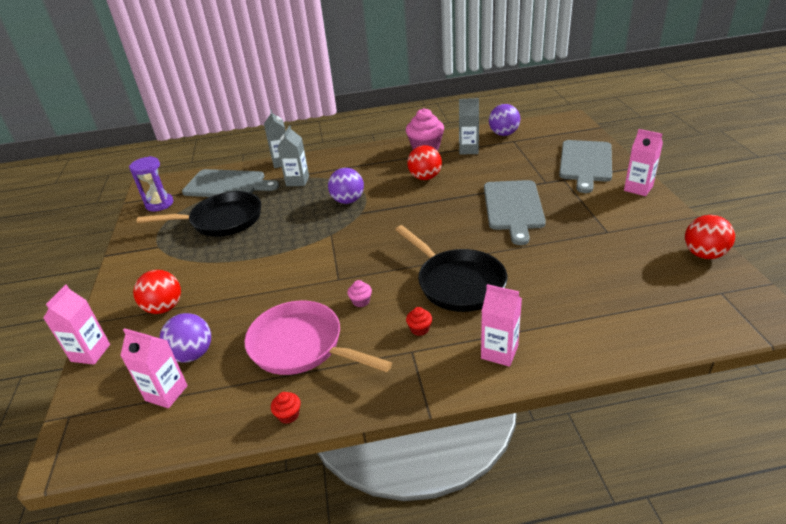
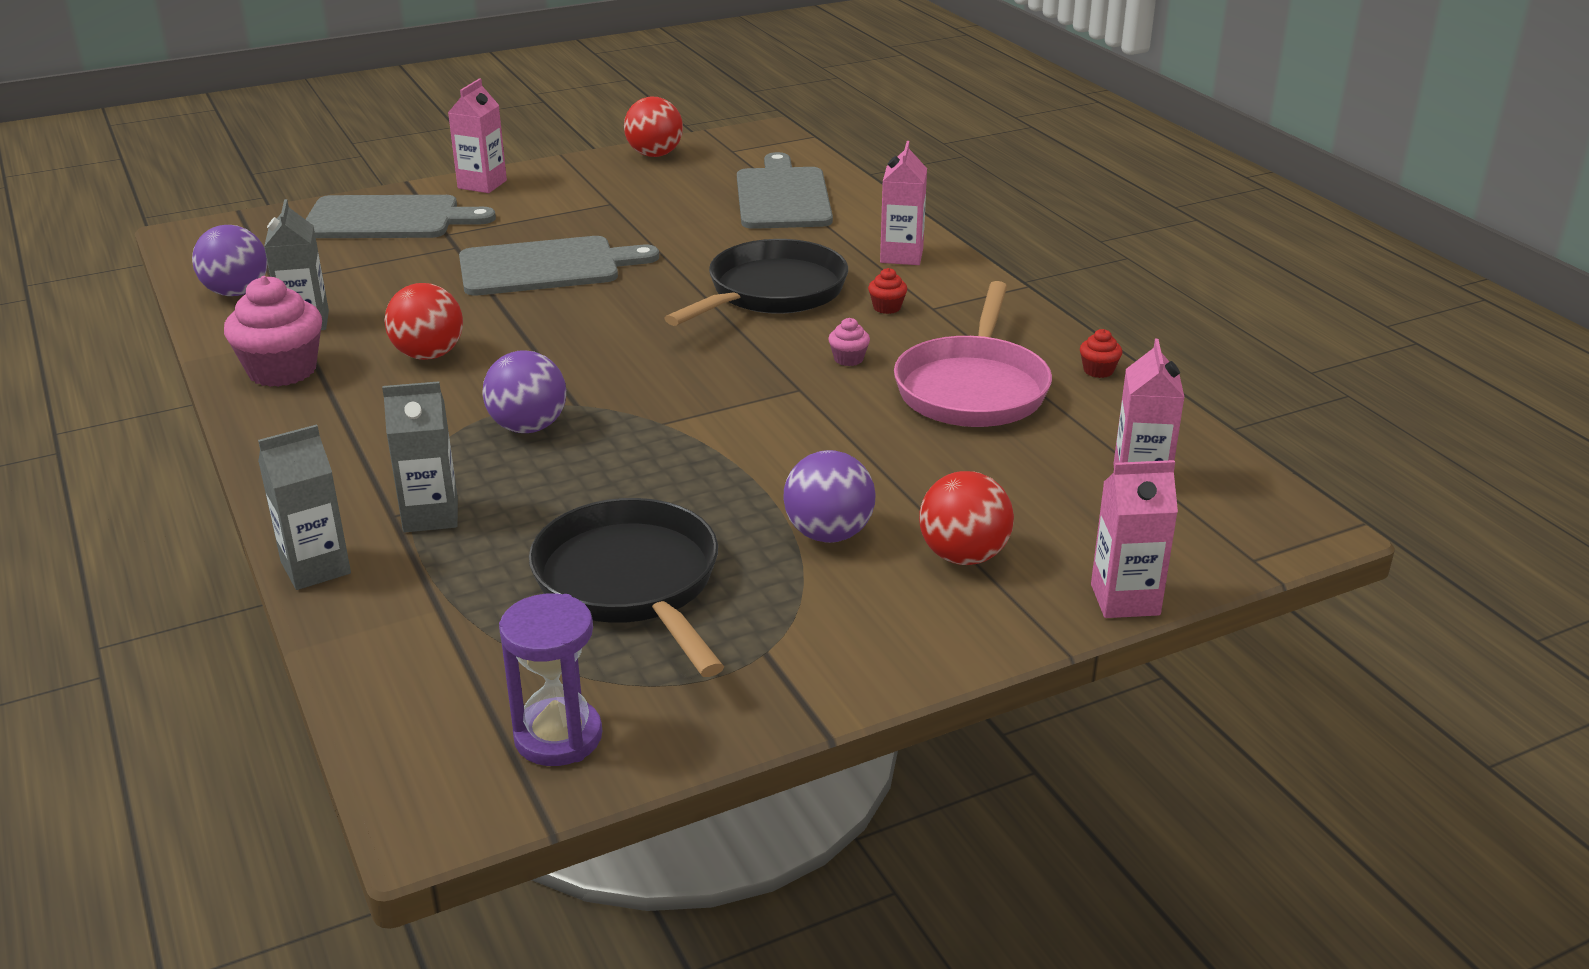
camera: 110 degrees left, 5 degrees down
(192, 354) = (1052, 481): purple ball -> purple ball (828, 534)
(227, 184) = (443, 633): grey cutting board -> grey cutting board (782, 196)

